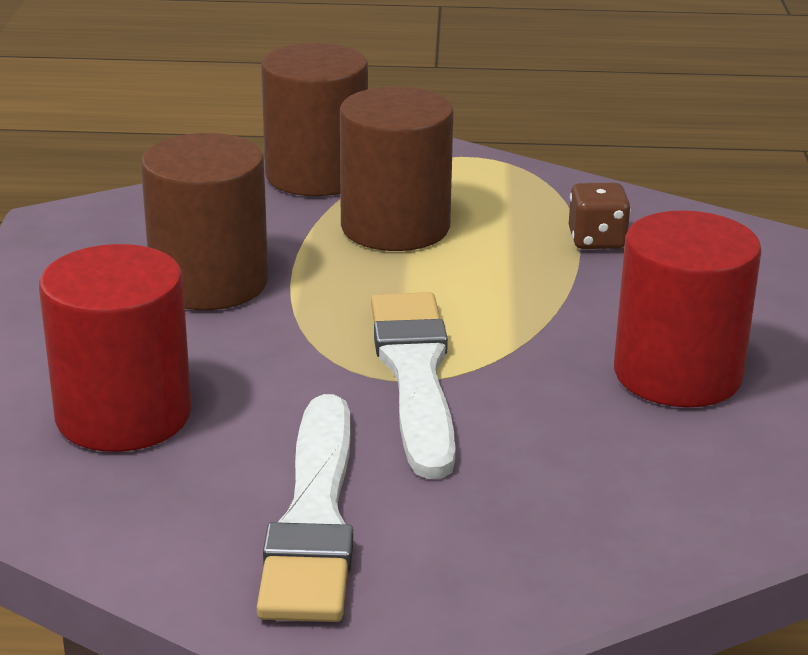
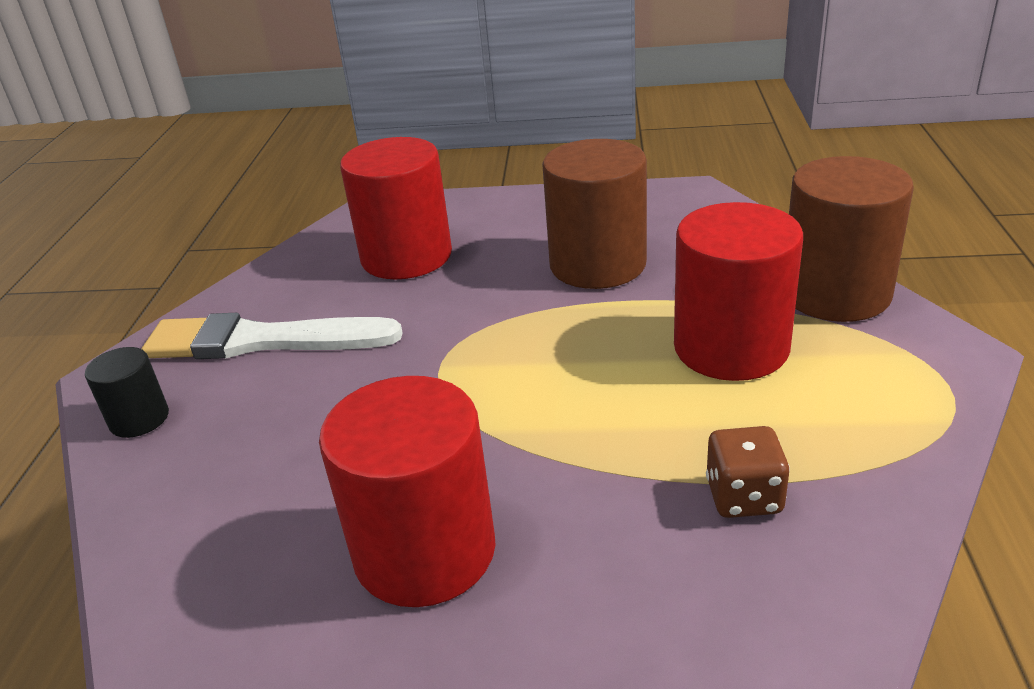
camera: 95 degrees right, 5 degrees up
(395, 227) = (731, 348): brown cylinder -> red cylinder
(415, 375) = (444, 374): white brush -> none
(482, 597) = (139, 419): none -> black cylinder

